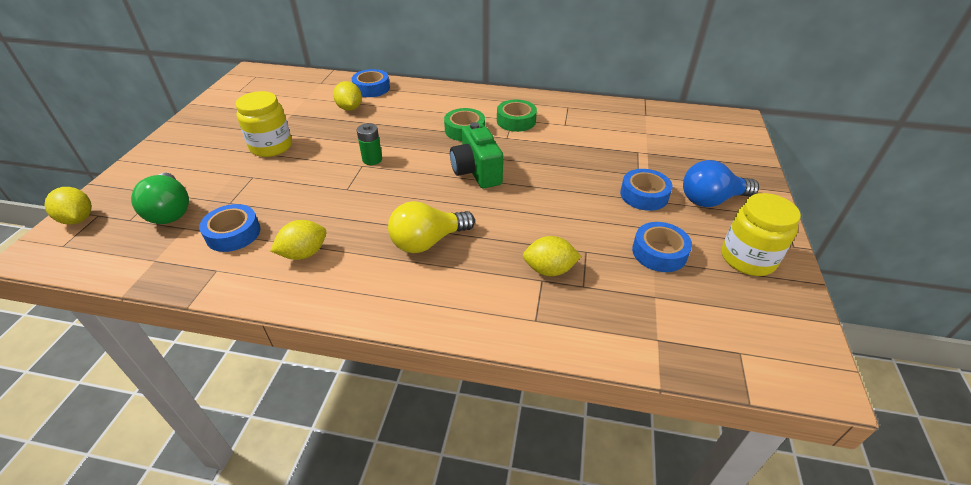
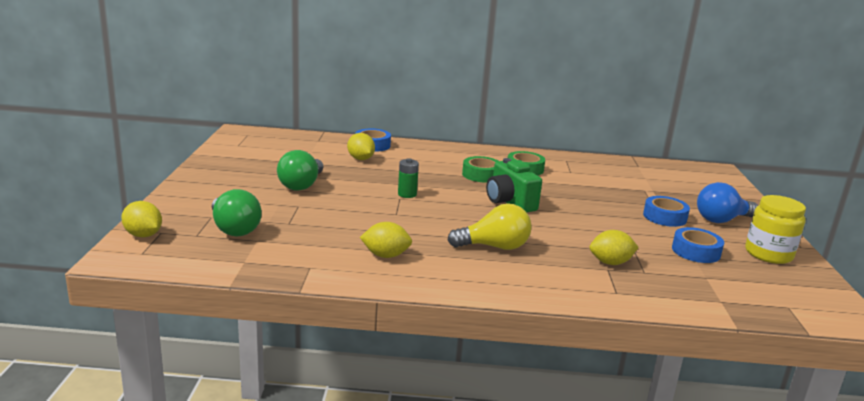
camera: 10 degrees left, 20 degrees down
(233, 233) = (308, 243): blue tape -> none
(271, 147) = (301, 185): yellow jar -> green light bulb
(304, 253) = (385, 255): yellow lemon -> yellow lemon turned 45 degrees clockwise
(428, 241) = (494, 247): yellow light bulb -> yellow light bulb turned 150 degrees counterclockwise

